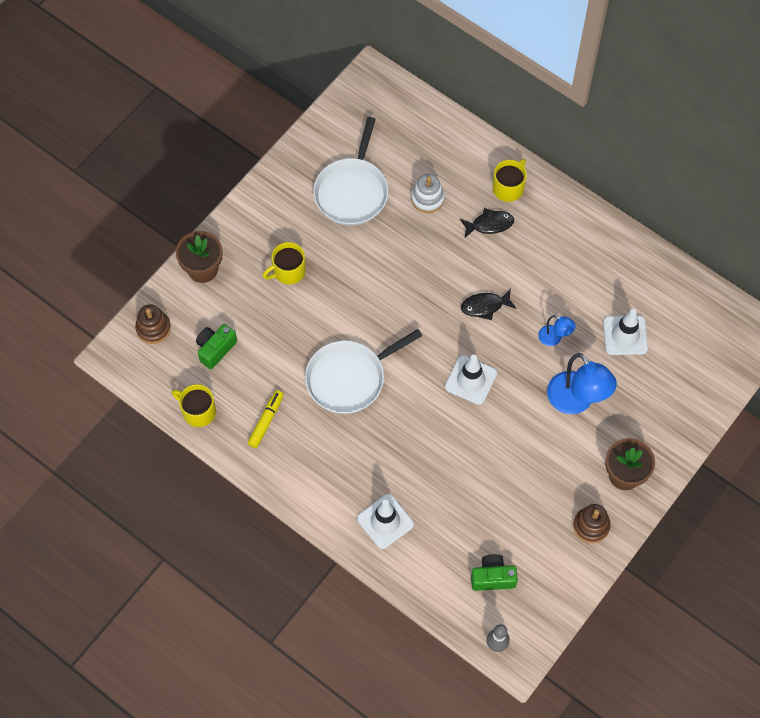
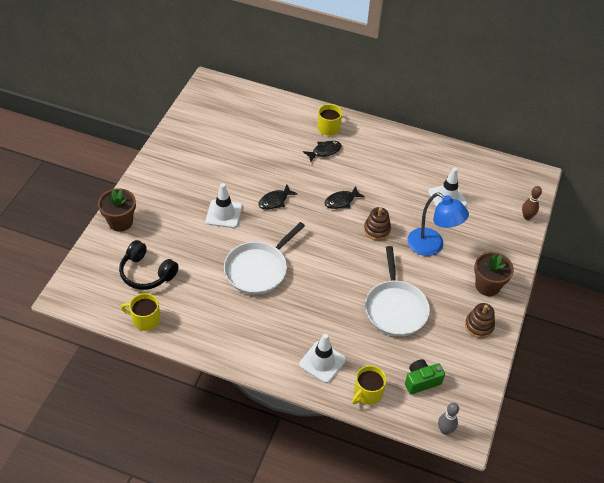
camera: 20 degrees left, 15 degrees down
(153, 328) = (92, 270): brown stacking toy -> brown stacking toy (377, 230)
(215, 349) = (146, 273): green camera -> black headphones
(266, 421) = (203, 313): yellow marker -> none
(288, 271) = (187, 209): yellow mug -> yellow mug (367, 393)
(352, 192) = (218, 151): white pan -> white pan (395, 308)
(400, 285) = (275, 201): none -> black fish
(427, 198) = (274, 145): white stacking toy -> none
(470, 380) = (350, 250): white traffic cone -> white traffic cone (224, 214)
(554, 338) = (399, 210): blue lamp -> none
(719, 390) = (527, 217): none -> brown bowling pin

